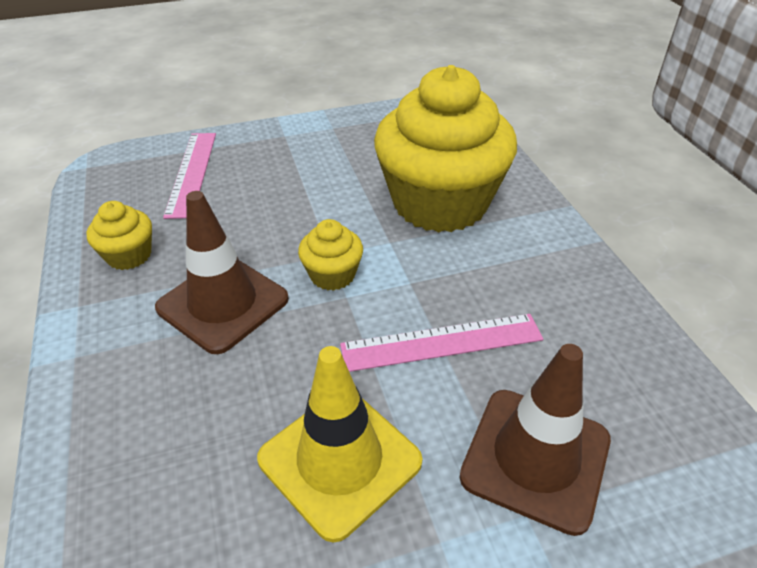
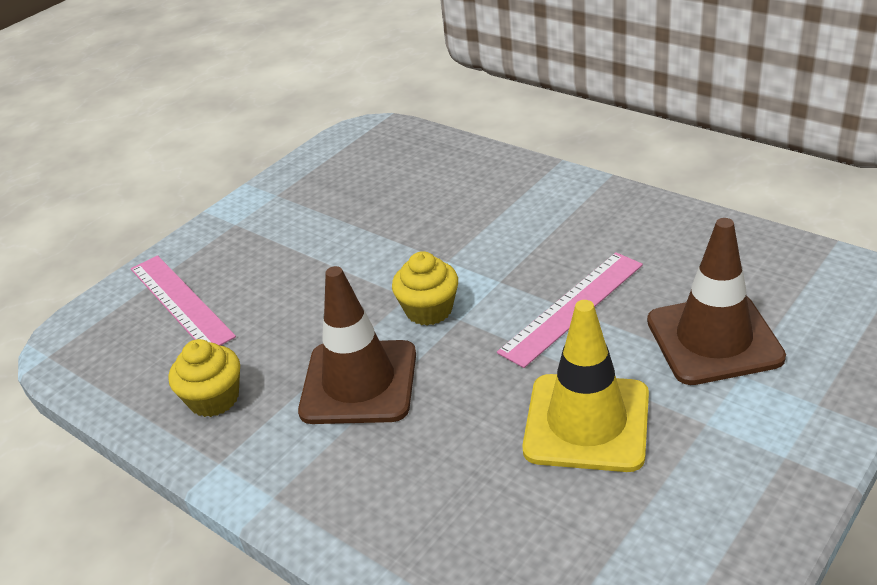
camera: 30 degrees left, 5 degrees down
(440, 203) = (455, 209): yellow cupcake -> none

